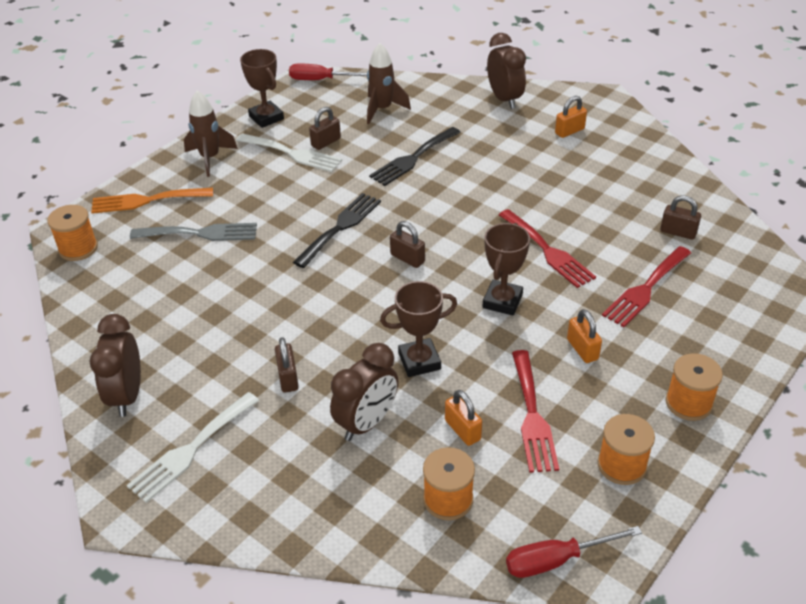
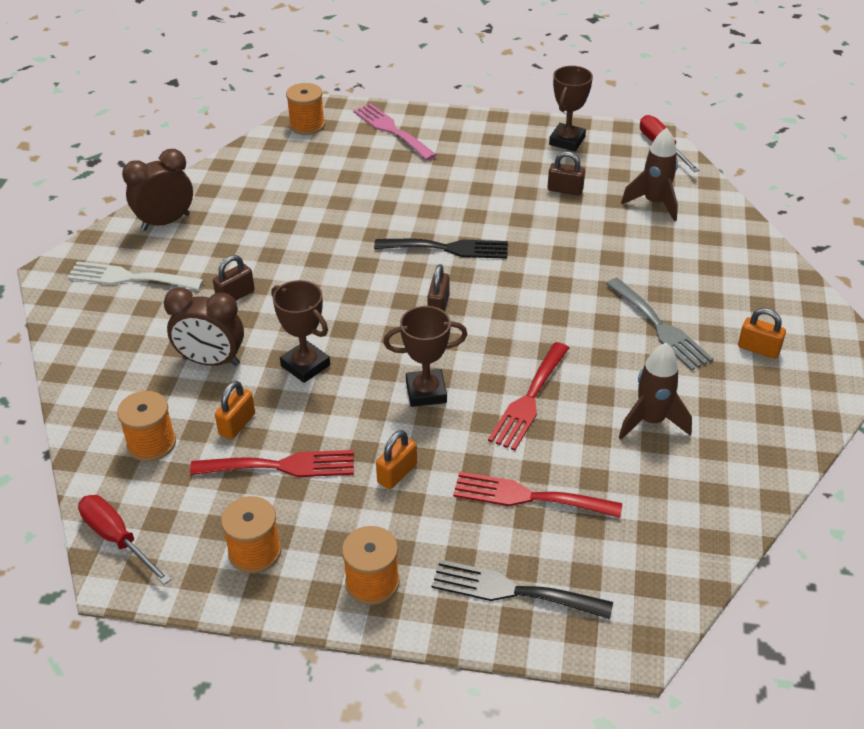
camera: 60 degrees right, 0 degrees up
(146, 200) = (391, 130): orange fork -> pink fork
(201, 233) = (374, 175): grey fork -> grey fork (660, 327)
(210, 158) = (477, 136): brown rocket -> brown rocket (651, 421)
(293, 154) = (528, 178): white fork -> none
(413, 158) = (593, 253): black fork -> black fork (512, 590)
(504, 99) = (766, 279): brown clock -> none
(532, 416) = (282, 466): red fork -> red fork turned 150 degrees counterclockwise
(678, 232) = (652, 497): brown padlock -> none

